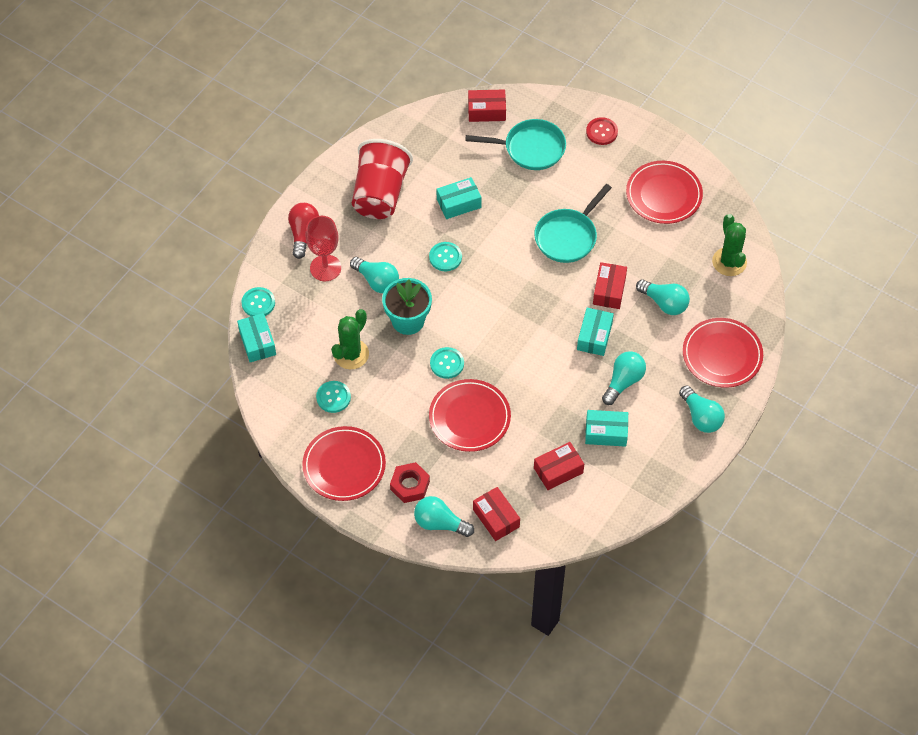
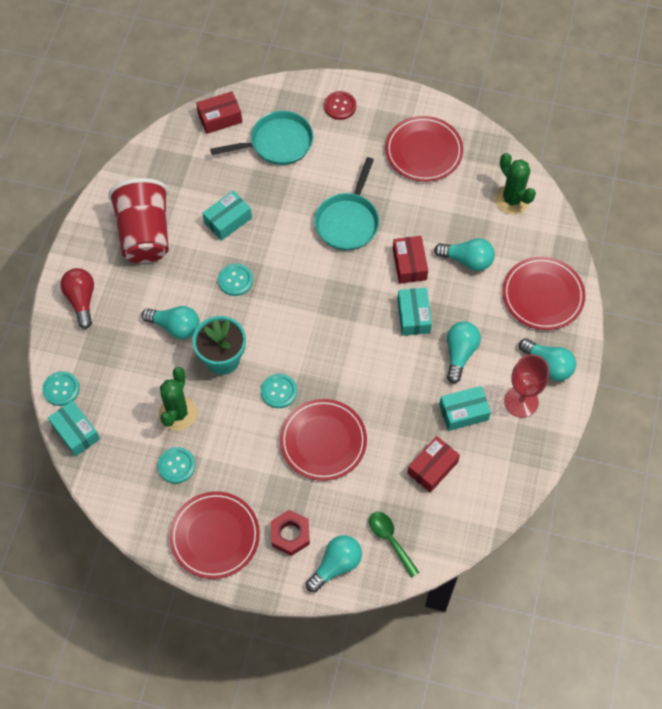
camera: 20 degrees left, 5 degrees up
(325, 268) = (117, 329): red goblet -> red goblet (521, 401)
(440, 523) = (336, 565): turquoise light bulb -> turquoise light bulb turned 135 degrees clockwise
(496, 518) = (390, 540): red box -> green spoon

